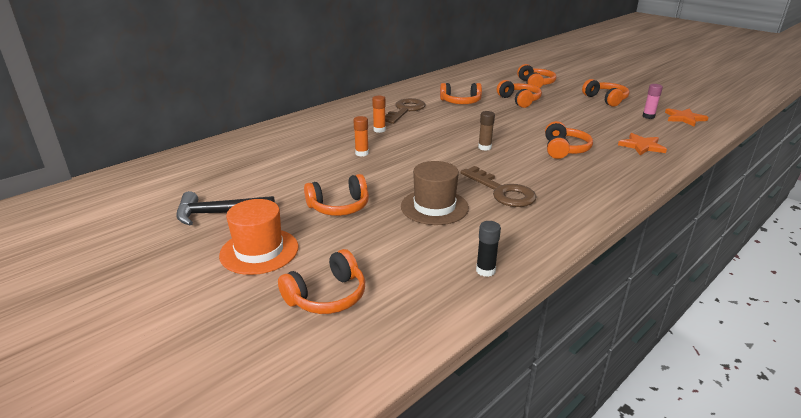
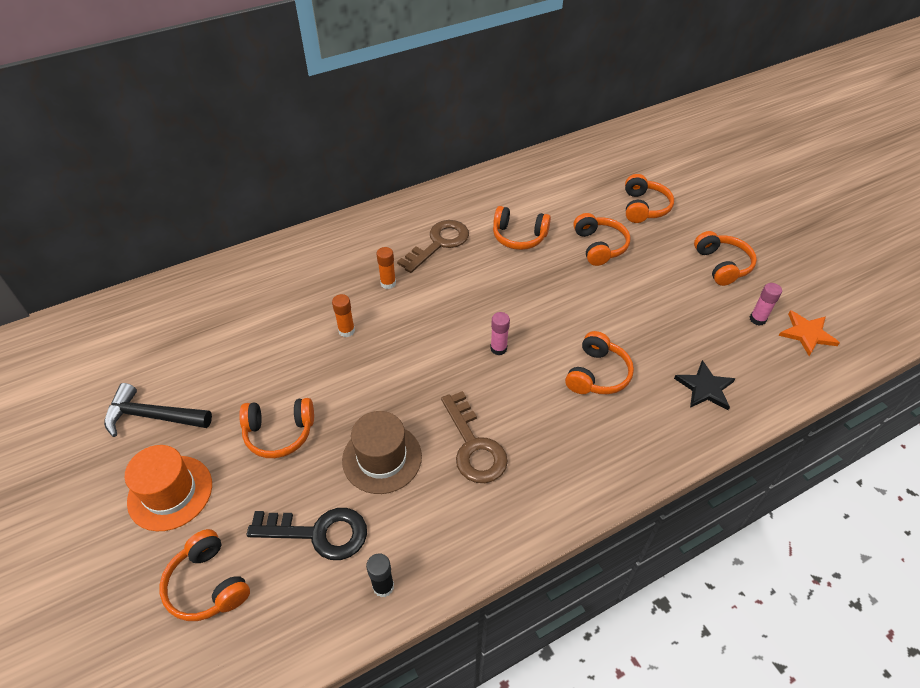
camera: 15 degrees right, 20 degrees up
(327, 296) = (208, 584): orange headphones -> orange headphones turned 75 degrees clockwise
(409, 251) = (319, 533): none -> black key
(484, 147) = (498, 348): brown glue stick -> pink glue stick
(642, 146) = (705, 388): orange star -> black star

